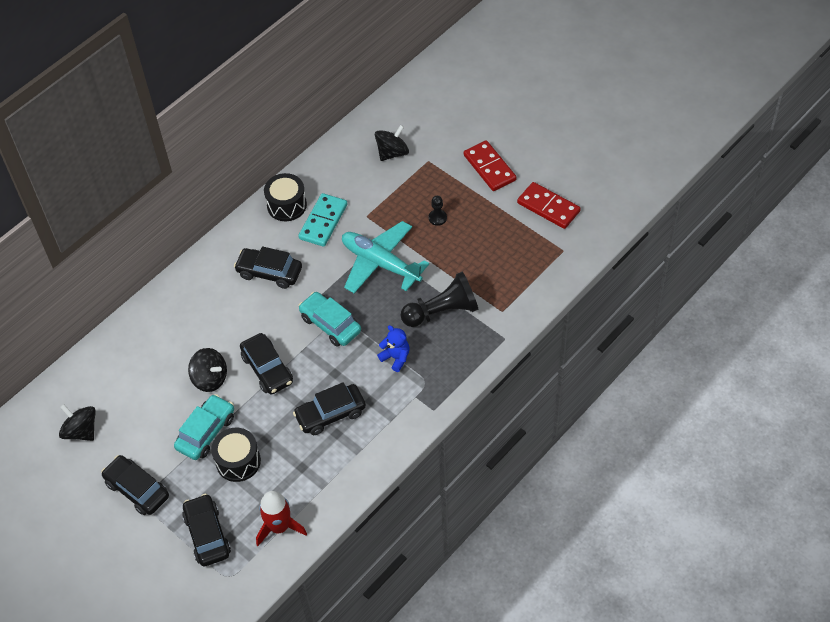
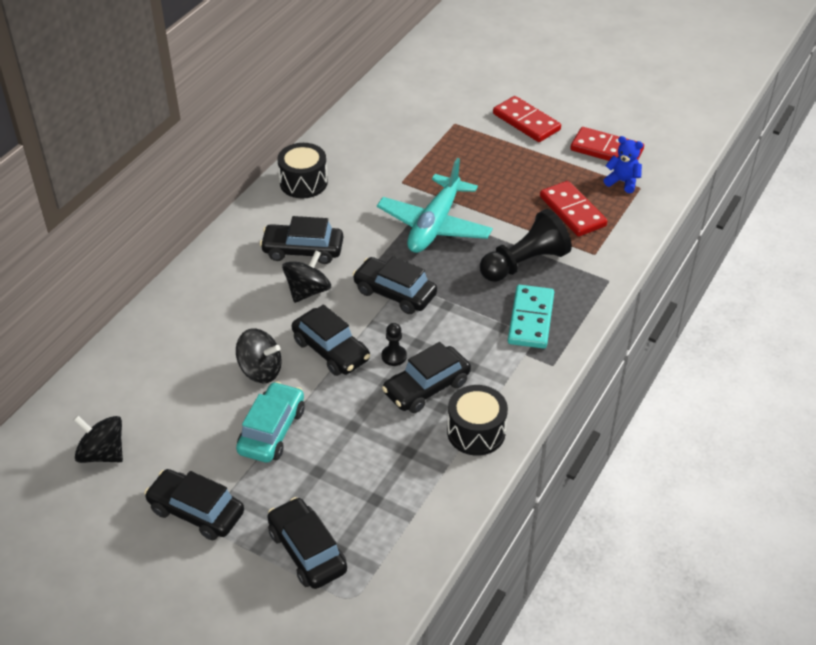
camera: 15 degrees left, 10 degrees down
(238, 461) = (324, 458): black drum -> black drum (476, 432)
(279, 527) = (402, 526): red rocket -> none
(323, 221) = (352, 193): turquoise domino -> turquoise domino (530, 319)
(330, 324) = (394, 293): turquoise car -> black car
(381, 263) = (434, 225): turquoise plane -> turquoise plane turned 90 degrees counterclockwise
(392, 153) = (411, 120): black spinning top -> black spinning top (307, 291)
(396, 358) = (486, 317): blue teddy bear -> blue teddy bear (622, 182)
(437, 218) = (485, 174): black pawn -> black pawn (394, 356)
(498, 266) = (572, 211): none -> red domino

